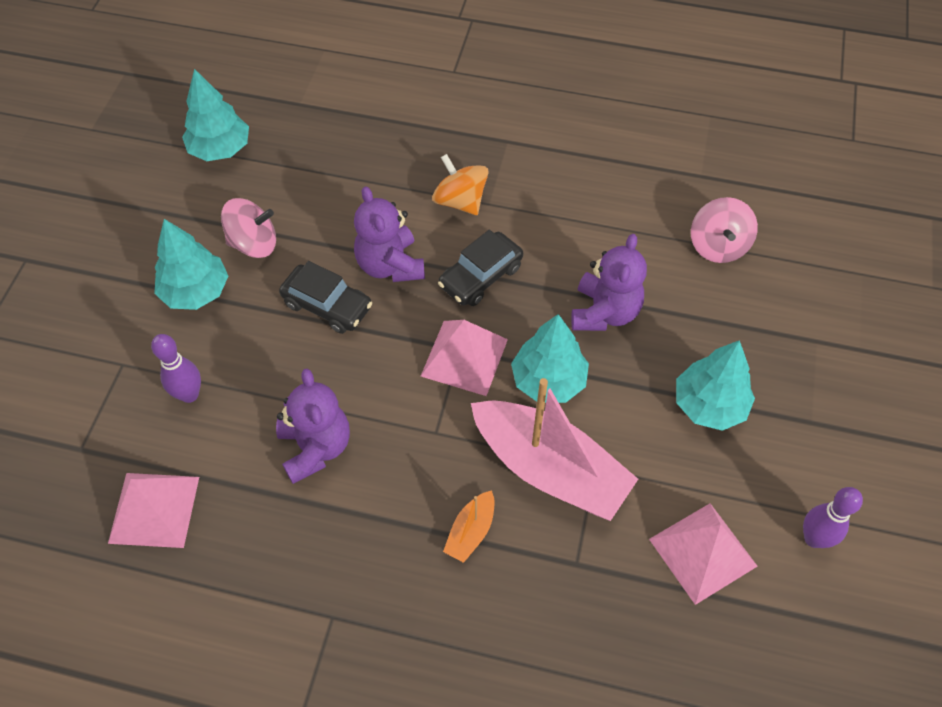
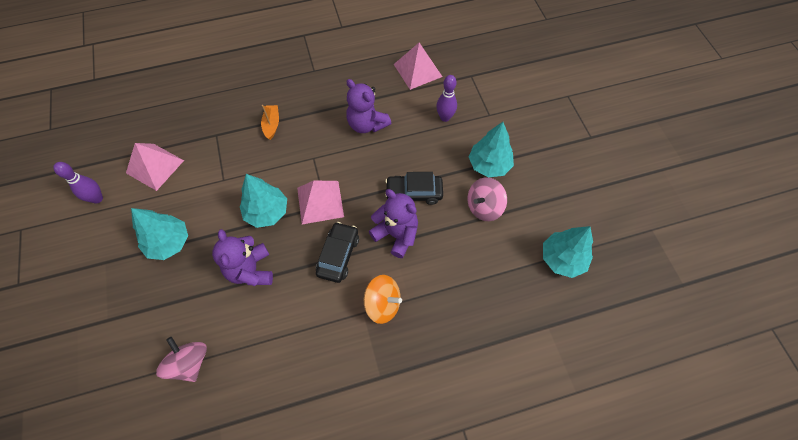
camera: 150 degrees right, 5 degrees up
(550, 469) = (246, 168): pink boat -> none

